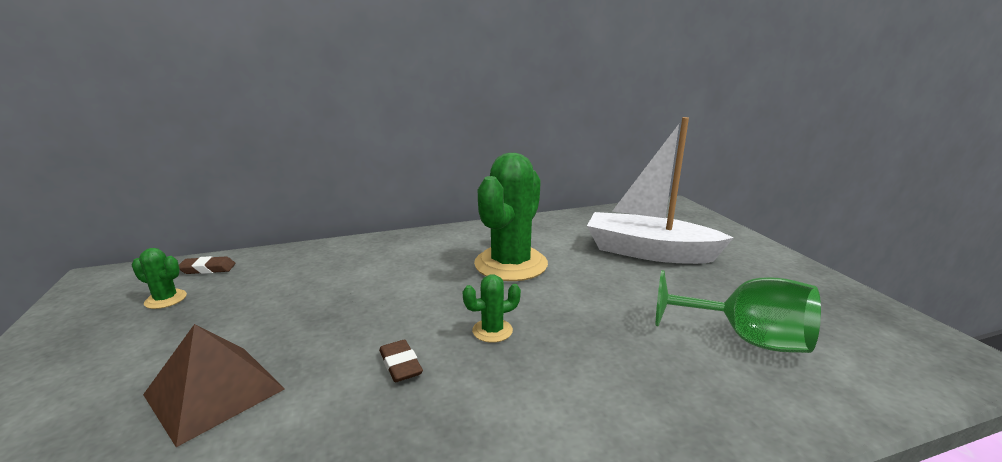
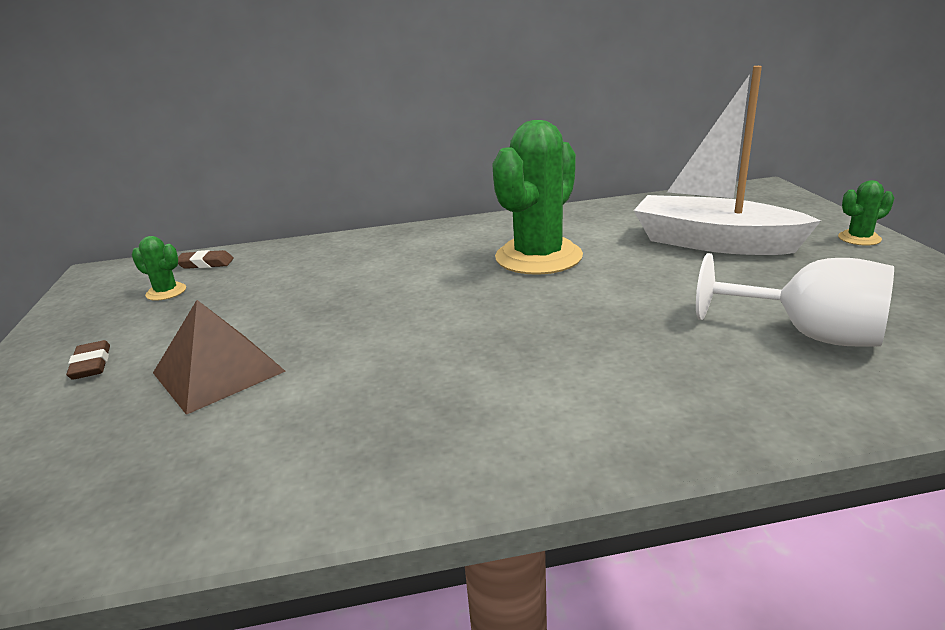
camera: 10 degrees right, 5 degrees up
(400, 365) = (403, 353): brown eraser -> brown eraser (91, 364)
(492, 331) = (506, 323): green cactus -> green cactus (859, 238)
(746, 339) = (808, 334): green goblet -> white goblet

